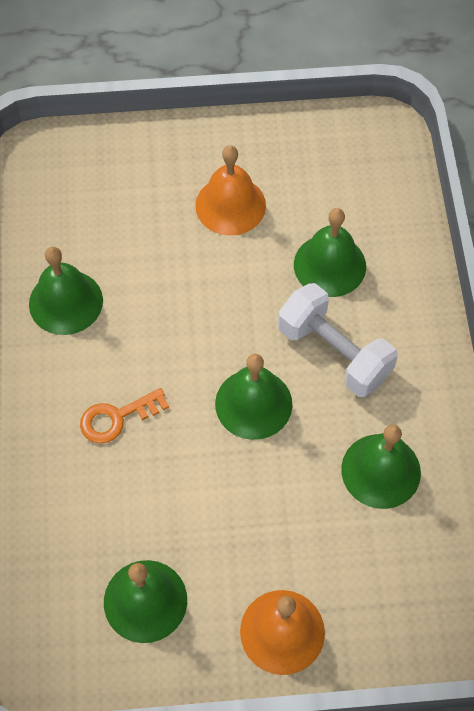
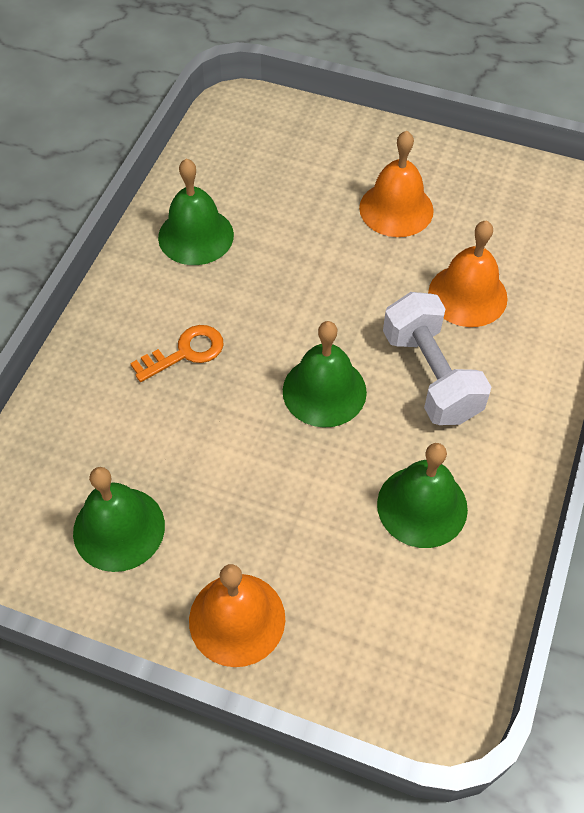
camera: 25 degrees right, 5 degrees down
(117, 418) = (186, 352): orange key -> orange key turned 150 degrees clockwise
(329, 265) = (467, 295): green bell -> orange bell

